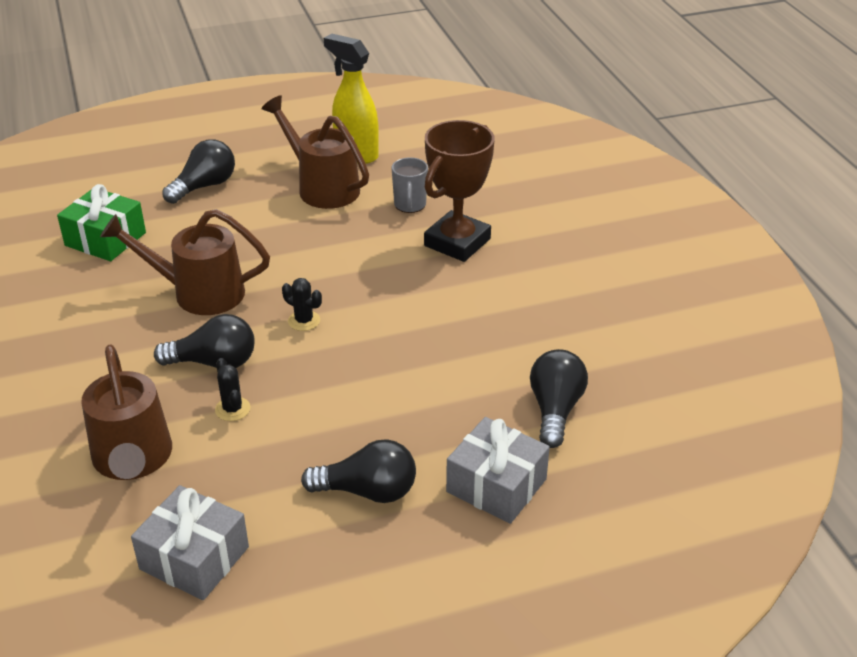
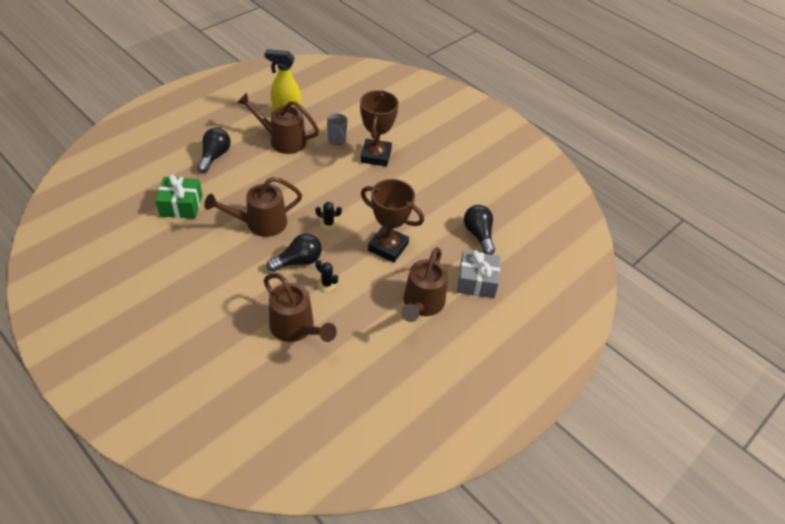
camera: 30 degrees left, 10 degrees up
(194, 558) = (364, 367): grey gift -> none
(368, 491) = (421, 304): black light bulb -> brown watering can
(376, 383) = (388, 247): none -> brown trophy

